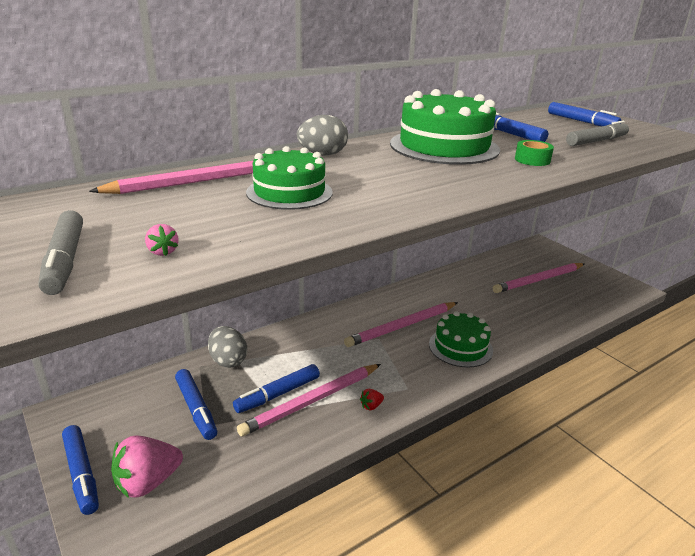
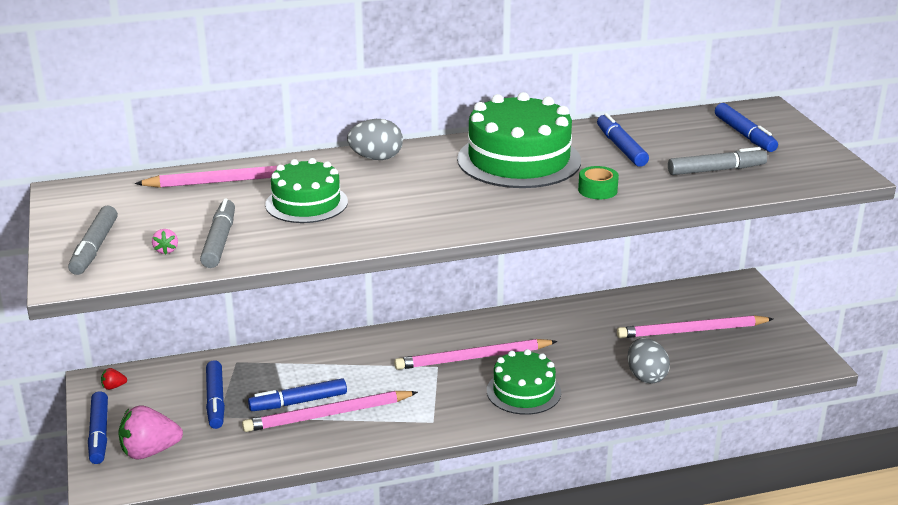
camera: 20 degrees right, 0 degrees up
(222, 235) = (219, 241): none -> grey marker
(228, 360) = (266, 361): grey egg -> grey egg (646, 376)
(371, 406) = (384, 430): red strawberry -> red strawberry (113, 387)

